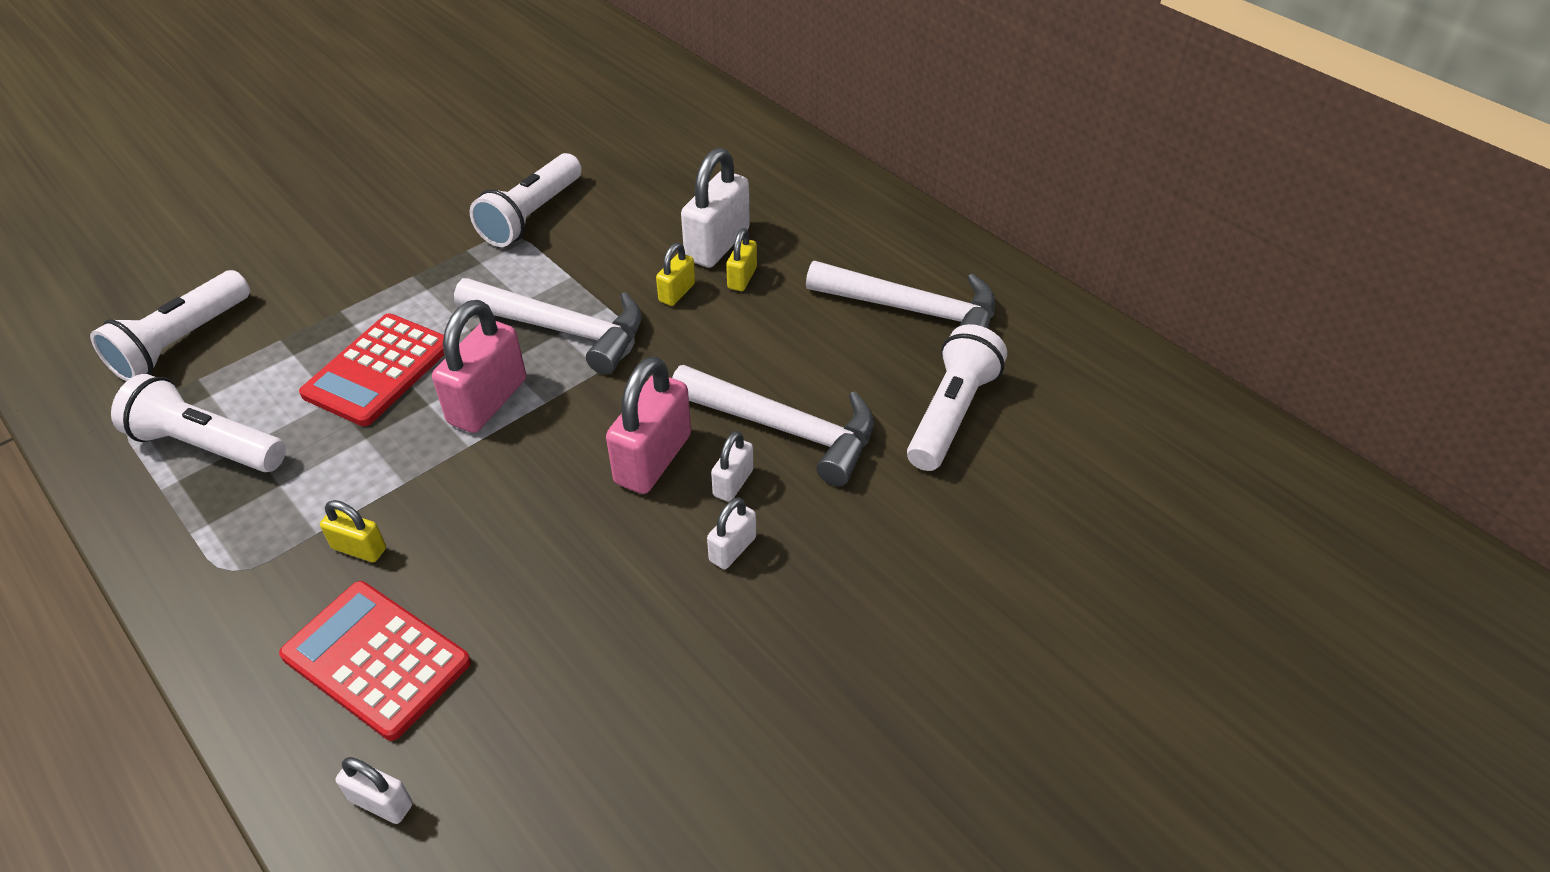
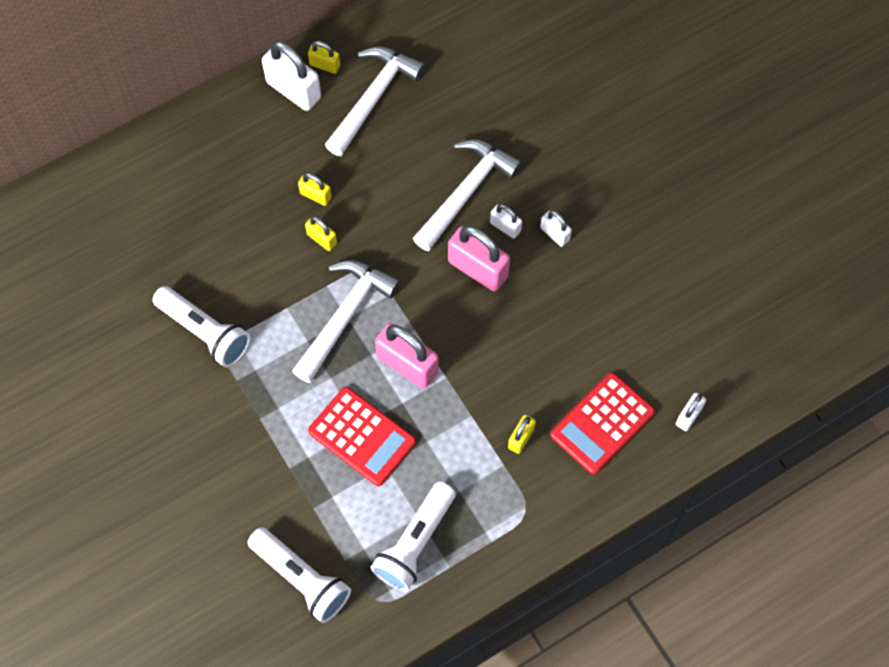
camera: 80 degrees left, 20 degrees up
(717, 244) = (273, 206): white padlock -> white padlock (293, 90)
(947, 258) = (324, 65): none -> yellow padlock
(951, 414) = (471, 99): white flashlight -> none

